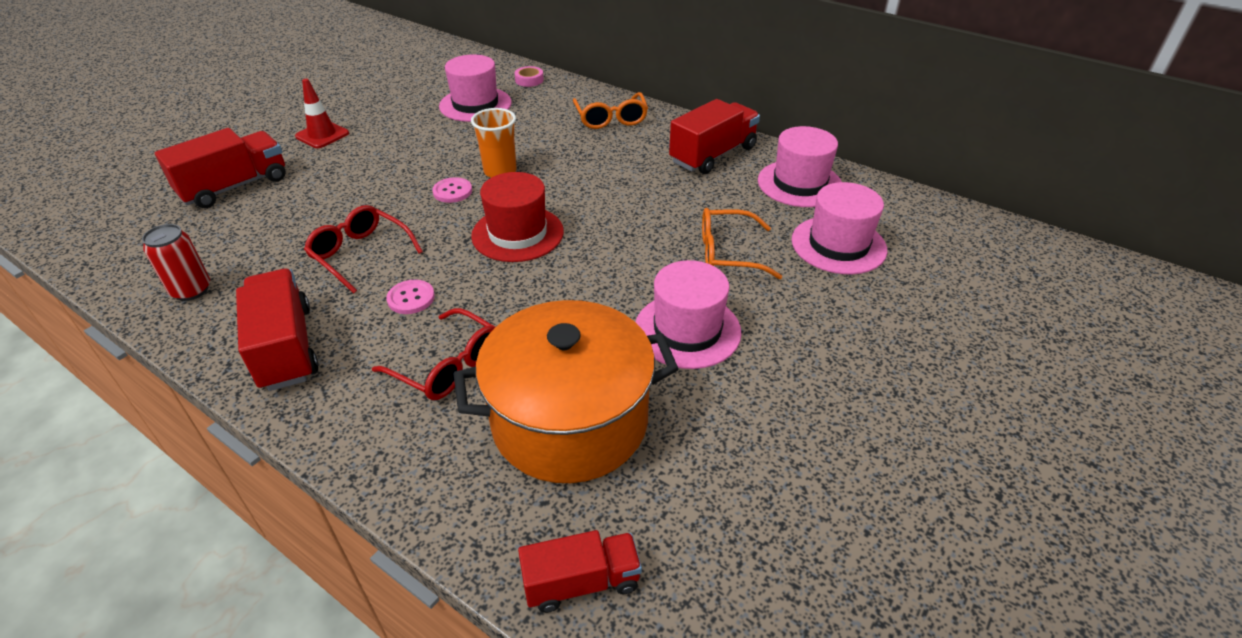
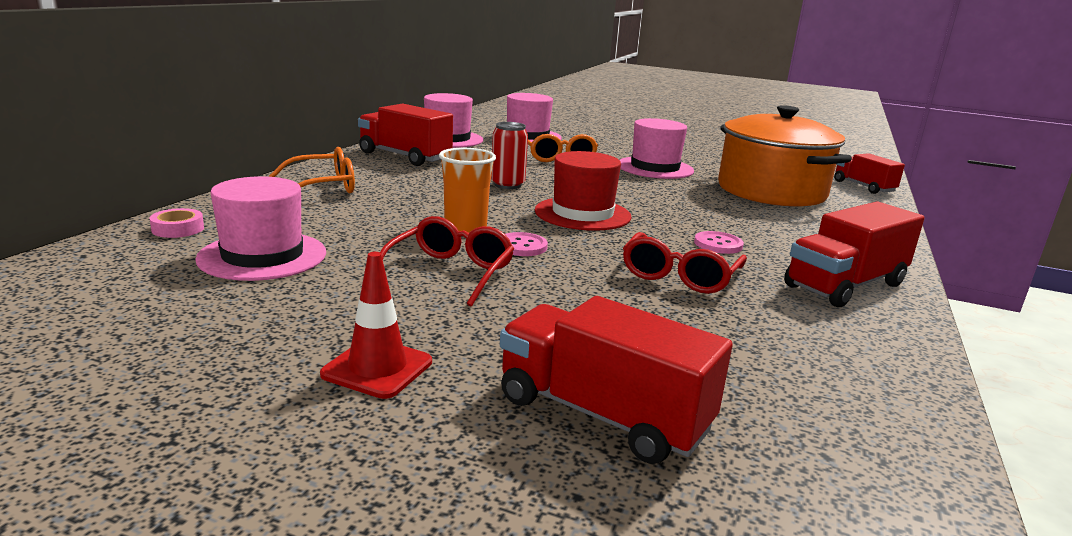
camera: 105 degrees left, 20 degrees down
(191, 290) = (853, 365): red can -> red can (507, 185)
(447, 365) = (774, 224): red glasses -> red glasses (450, 273)

